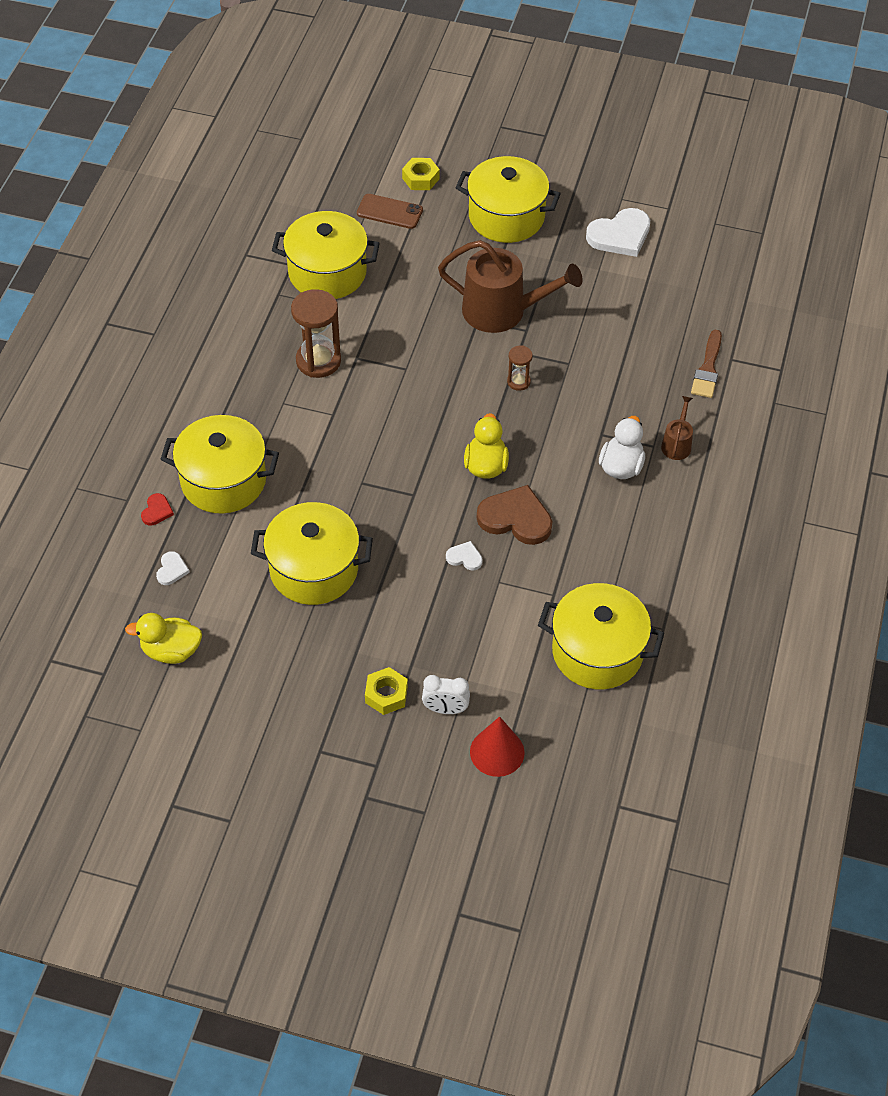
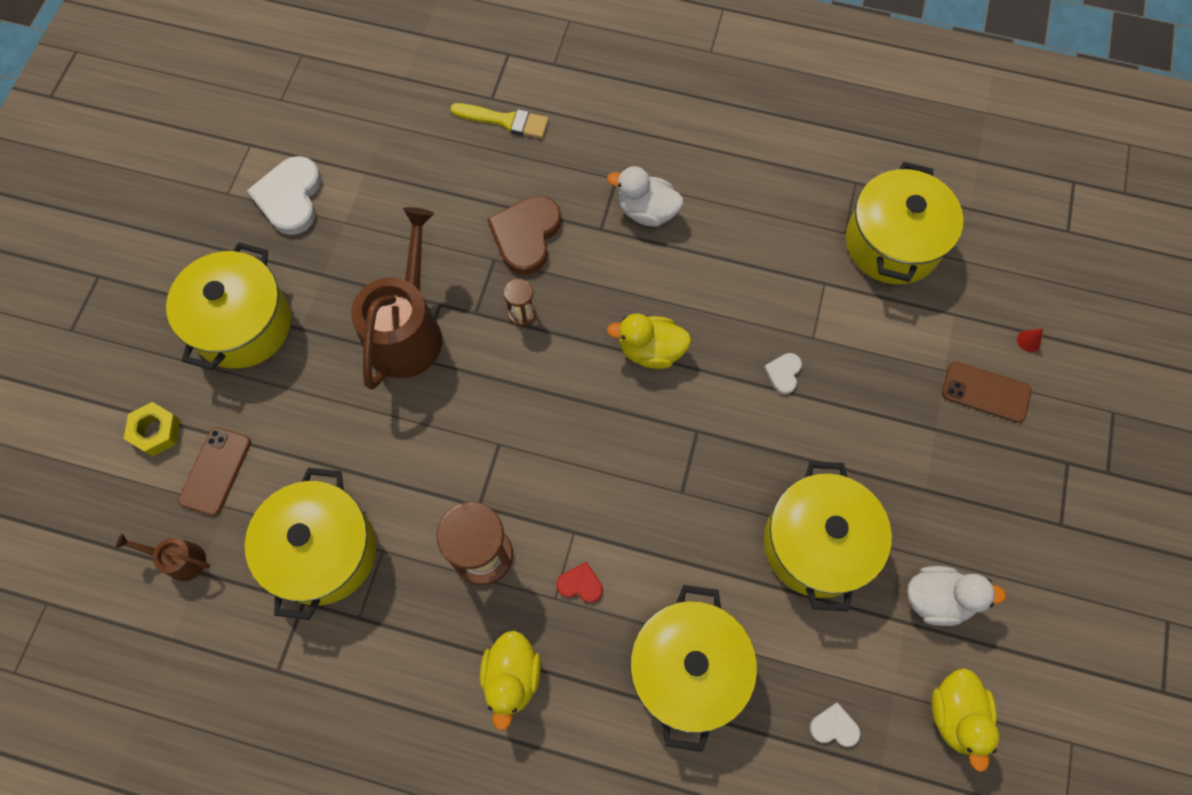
camera: 90 degrees left, 15 degrees up
(157, 511) = (742, 758): red heart -> red heart (580, 584)
(228, 378) = (512, 677): none -> yellow duck
(263, 649) = (937, 599): none -> white duck
(386, 695) = (977, 454): yellow nut -> none
(445, 709) = (985, 392): white clock -> brown phone
(497, 752) = (1028, 341): red cone -> red cone, size x0.41
(516, 518) = (724, 319): brown heart -> brown heart (526, 235)
(620, 235) = (290, 197): white heart -> white heart turned 150 degrees counterclockwise
(677, 444) = (613, 156): brown watering can -> brown watering can (180, 560)
(707, 369) = (505, 121): brown brush -> yellow brush

